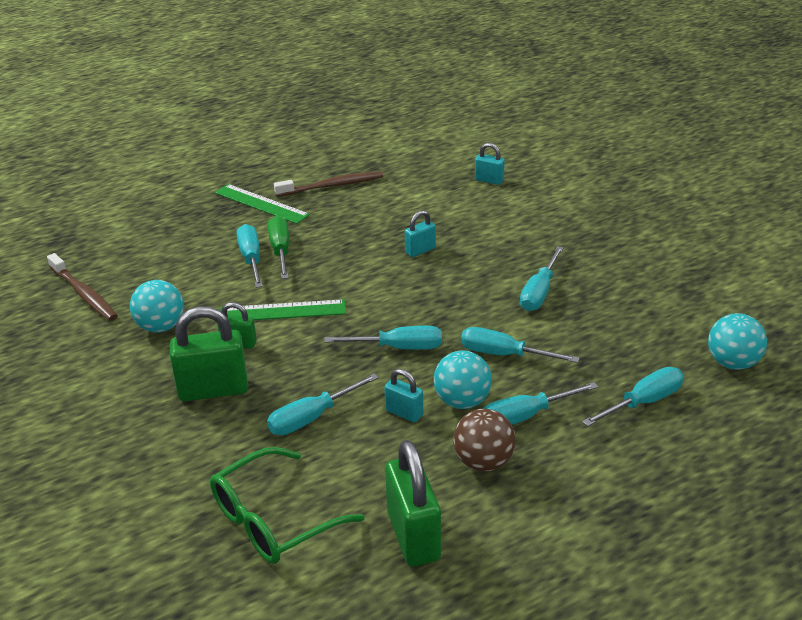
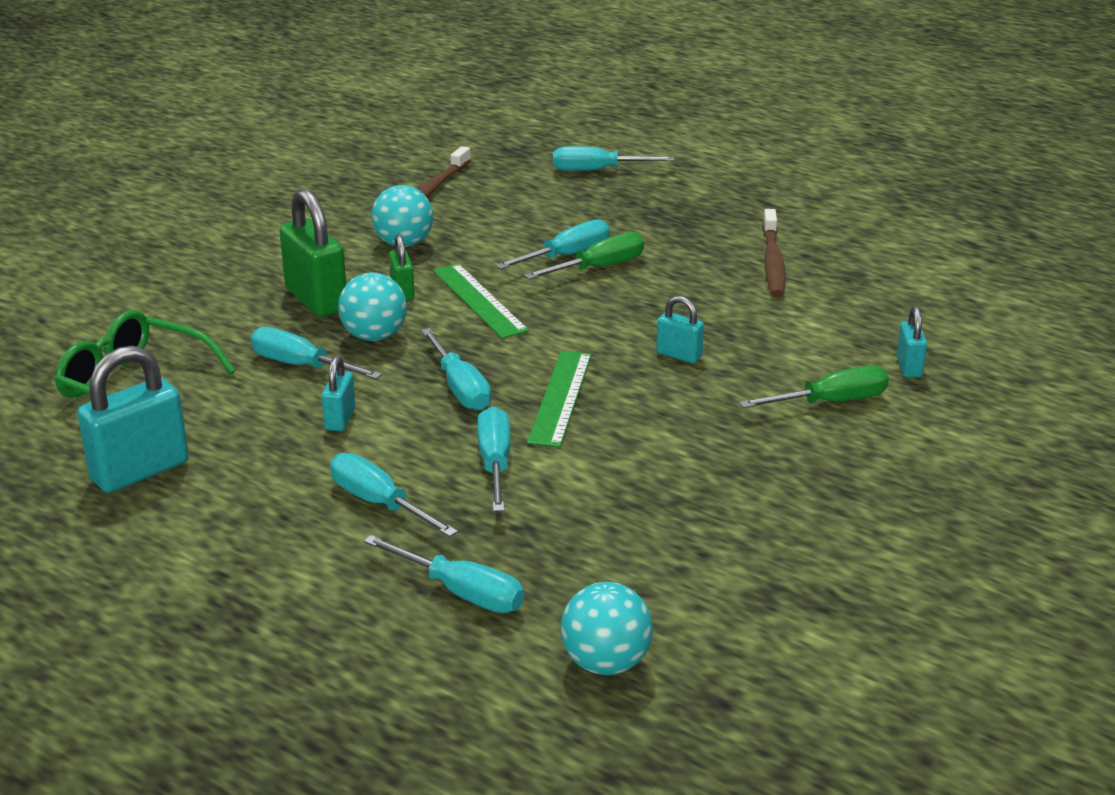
camera: 65 degrees right, 5 degrees down
(261, 204) = (687, 231): green ruler -> green ruler (560, 397)
(332, 186) = (772, 262): brown toothbrush -> brown toothbrush turned 45 degrees clockwise
(413, 536) = (140, 471): green padlock -> turquoise padlock
(462, 401) = (383, 453): turquoise ball -> turquoise ball (374, 336)
(483, 462) = (280, 490): brown ball -> none
(509, 215) = (831, 402): none -> green screwdriver
(539, 292) = (655, 463): turquoise screwdriver -> turquoise screwdriver (597, 170)

